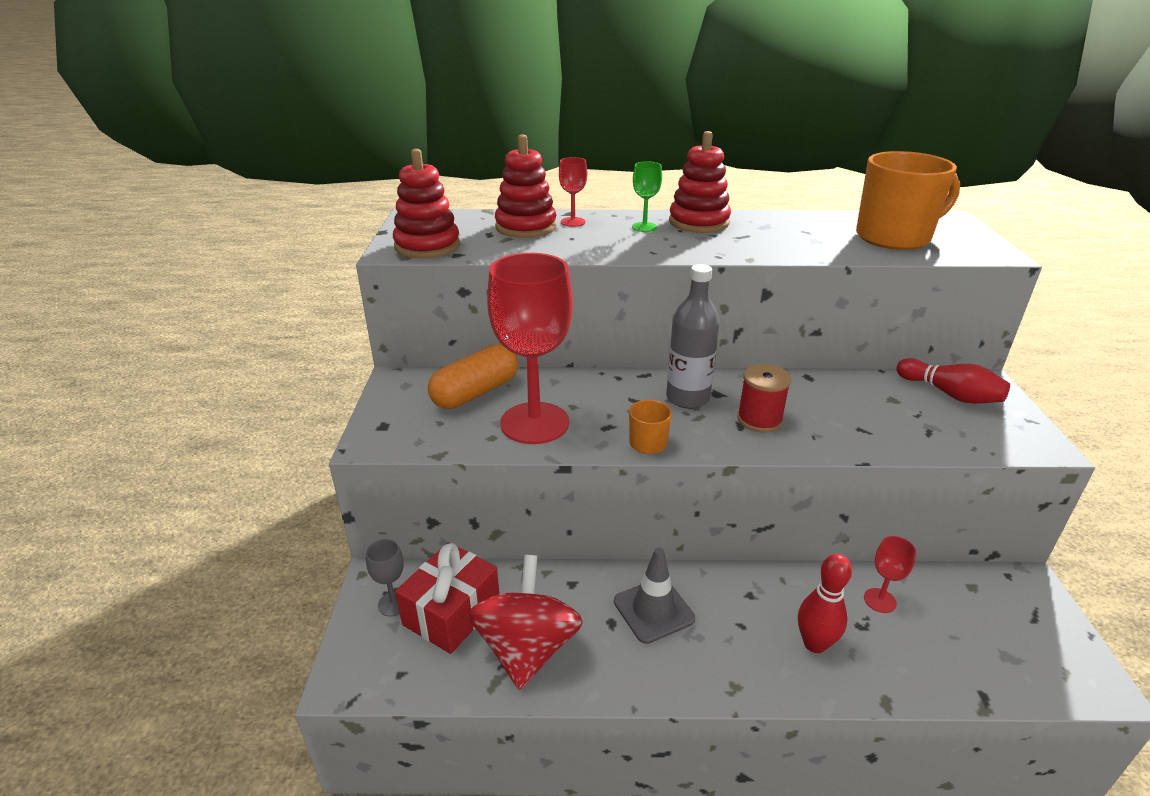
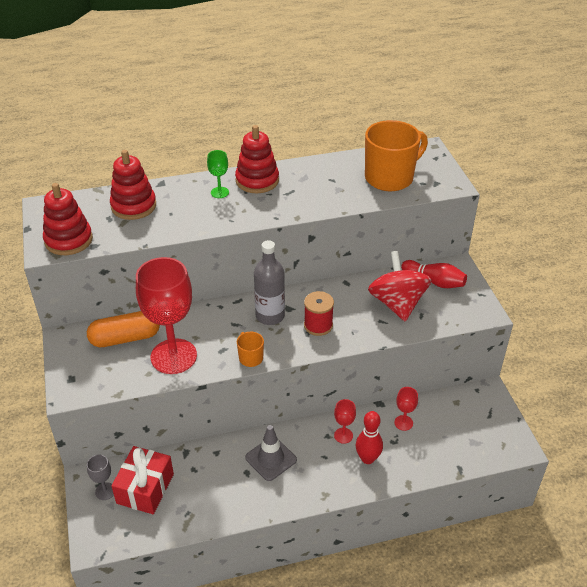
camera: 15 degrees left, 10 degrees up
(475, 392) = (125, 338): orange capsule -> orange capsule turned 45 degrees clockwise
(527, 648) = (199, 500): red spinning top -> red spinning top (397, 303)
(573, 222) = (166, 194): red goblet -> red goblet (343, 435)

